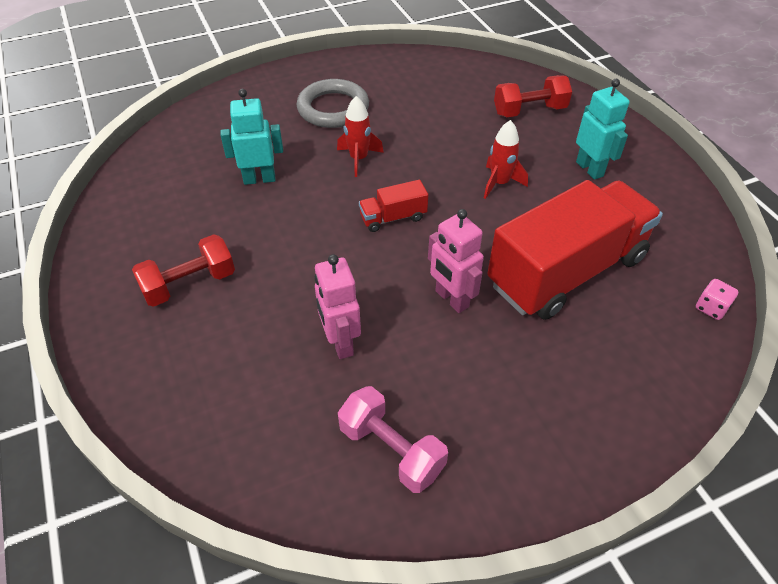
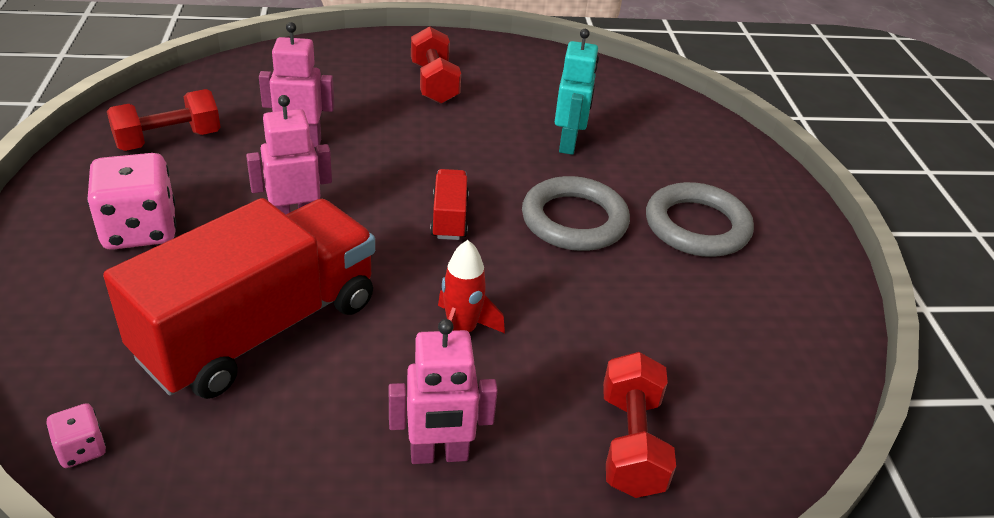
camera: 105 degrees right, 10 degrees down
(358, 159) = (574, 220): red rocket -> grey ring
(391, 450) = (168, 140): pink dumbbell -> red dumbbell
(525, 393) = (140, 230): none -> pink dice
(566, 271) = (259, 329): red truck -> red truck turned 120 degrees counterclockwise
(590, 169) = (439, 455): turquoise robot -> pink robot

